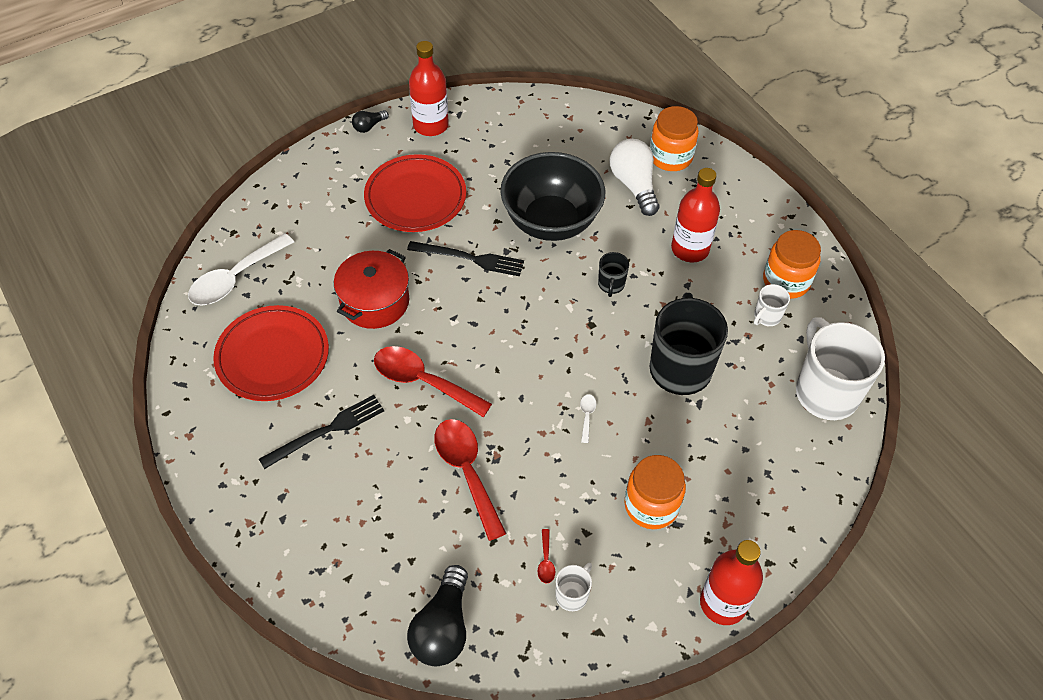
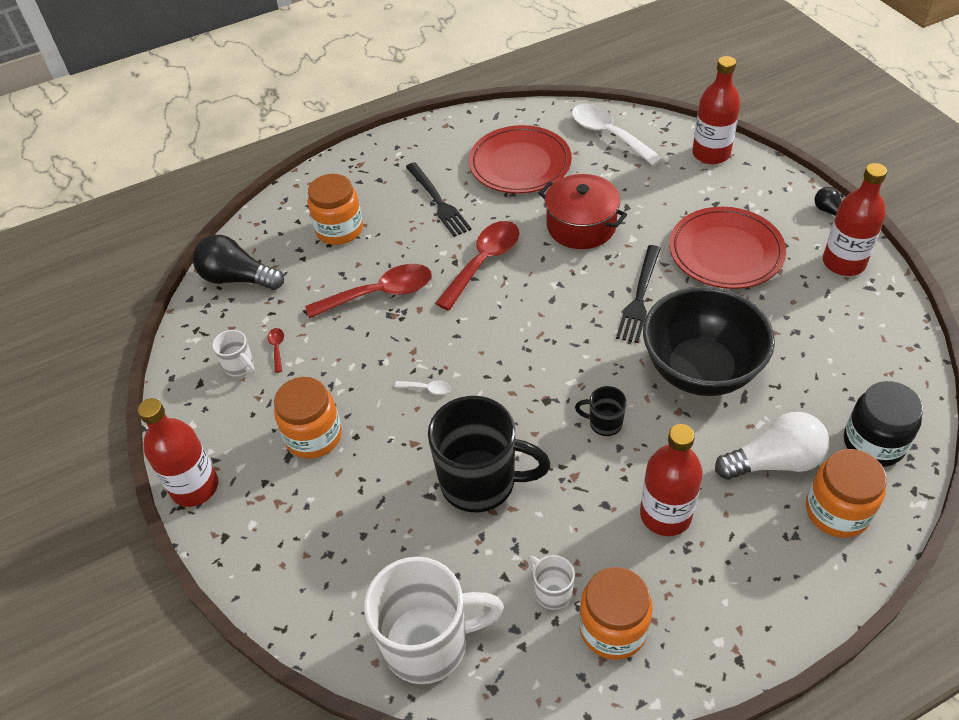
camera: 100 degrees right, 5 degrees down
(279, 199) = (711, 154): none -> red bottle
(366, 527) = (339, 230): none -> orange jar
(546, 561) = (277, 348): red spoon -> red spoon turned 75 degrees clockwise
(611, 131) = (873, 443): none -> black jar

